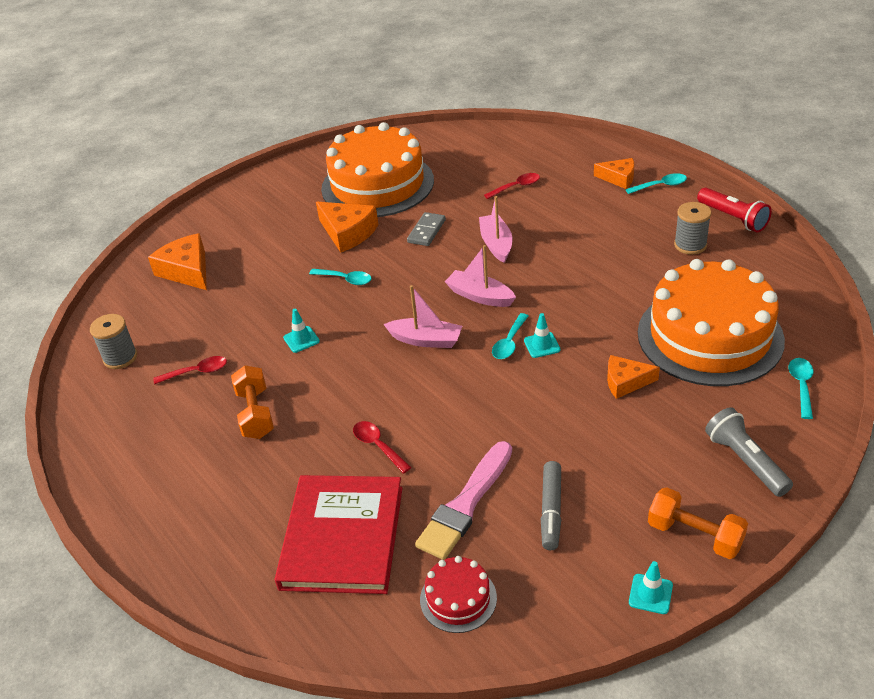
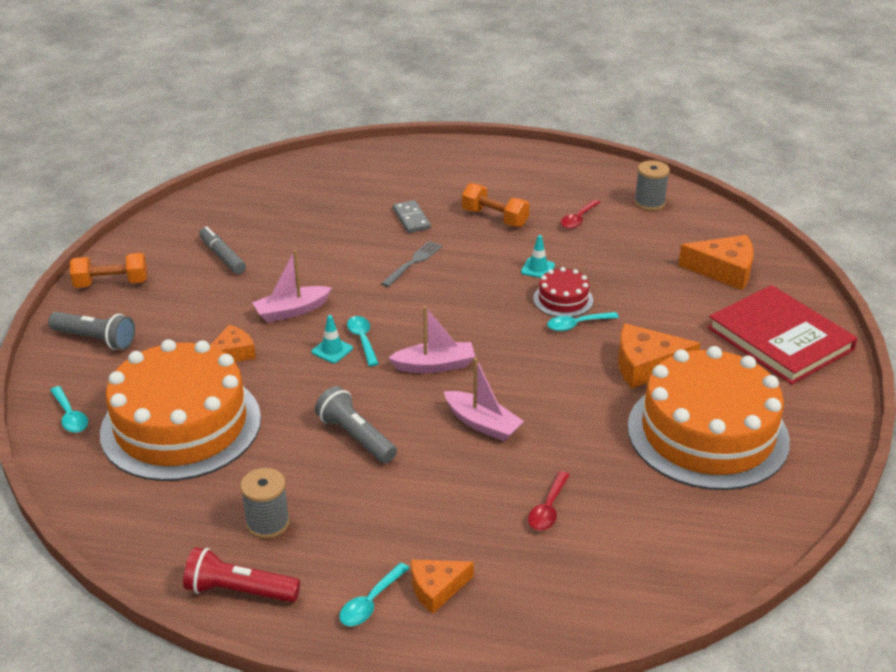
camera: 135 degrees right, 5 degrees down
(342, 537) = (345, 194): red book -> red book (780, 339)
(378, 446) = (382, 238): red spoon -> none
(385, 400) = (413, 262): none -> grey fork
(426, 231) = (572, 404): grey domino -> grey domino (411, 219)
(426, 340) = (436, 311): pink boat -> pink boat (292, 311)
(458, 598) = (243, 200): red cake -> red cake (563, 299)
(465, 504) = (284, 236): pink brush -> none
(587, 271) = (356, 437): none -> grey flashlight
(650, 594) = (124, 246): turquoise traffic cone -> none

